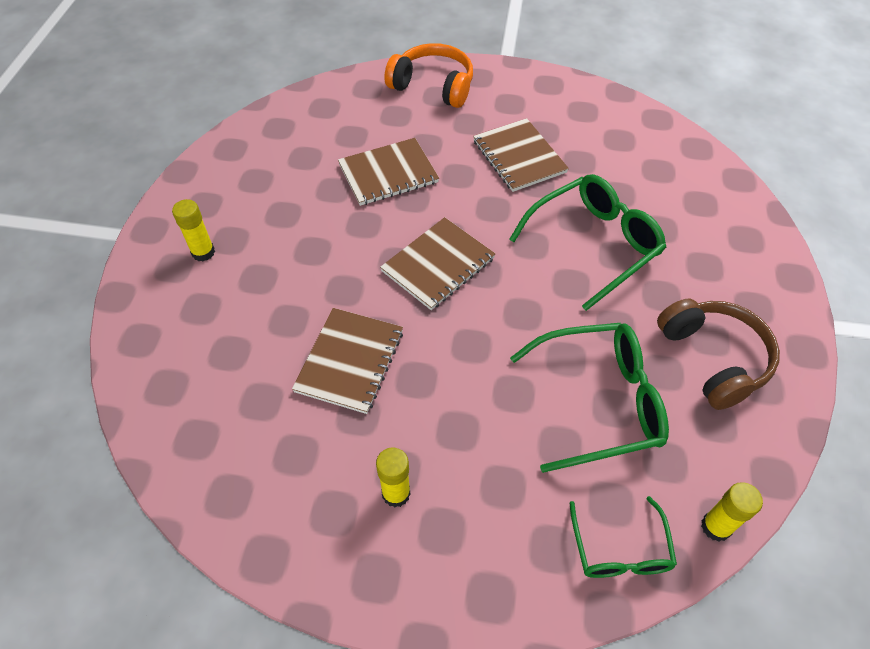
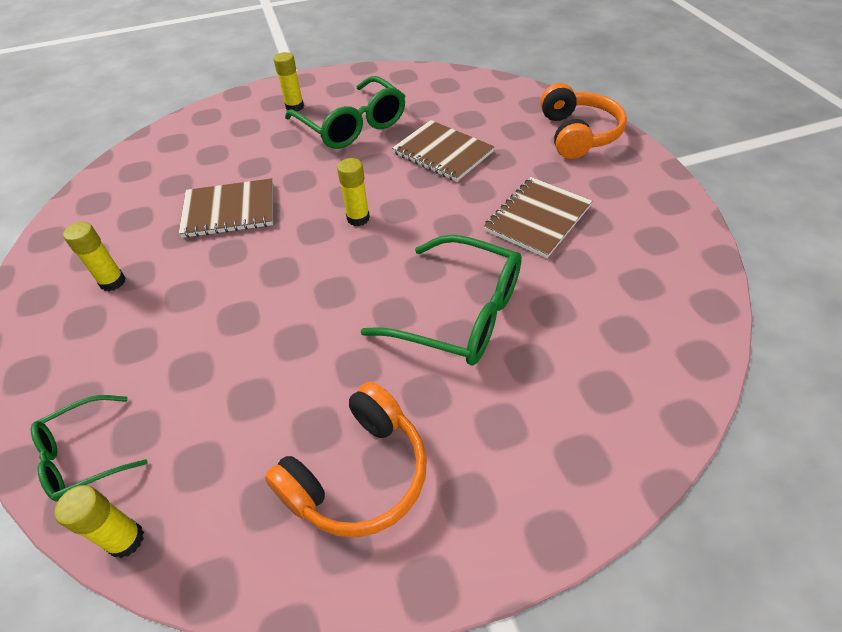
camera: 65 degrees right, 5 degrees down
(438, 265) = (358, 218): brown notebook -> yellow glue stick
(599, 401) = (253, 384): green glasses -> green glasses (352, 125)
(713, 358) = (358, 474): brown headphones -> orange headphones

